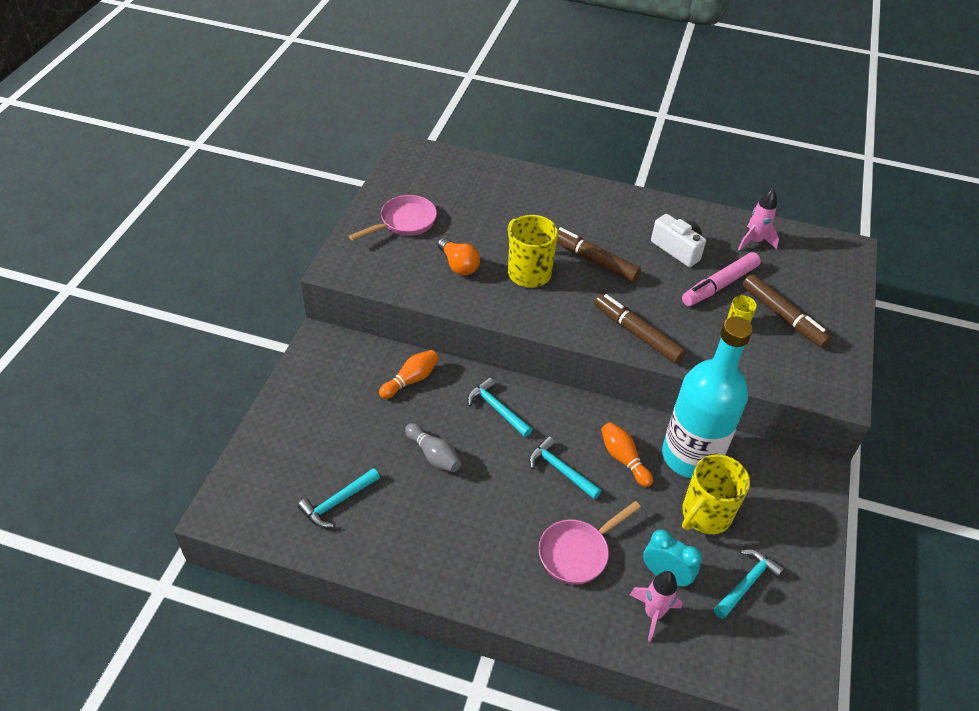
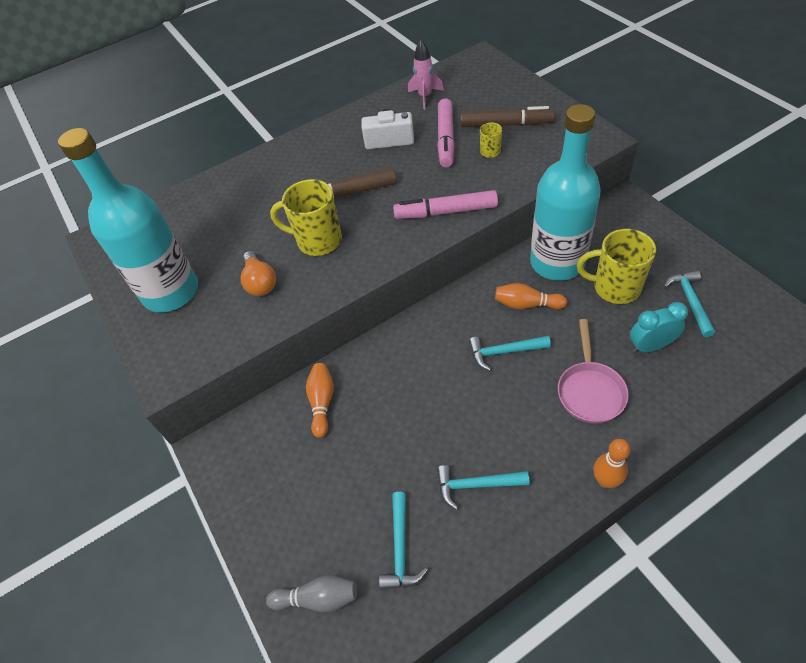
camera: 40 degrees left, 5 degrees up
(404, 222) = (171, 292): pink pan -> turquoise bottle
(433, 455) = (415, 435): grey bowling pin -> grey bowling pin (318, 598)
(458, 265) = (260, 282): orange light bulb -> orange light bulb turned 60 degrees clockwise
(497, 409) = (408, 358): turquoise hammer -> turquoise hammer (476, 485)
(501, 608) = (605, 480): none -> orange bowling pin
(637, 334) = (446, 212): brown marker -> pink marker
(653, 613) = (679, 376): pink rocket -> none
(705, 515) = (615, 287): yellow mug -> yellow mug turned 105 degrees clockwise

